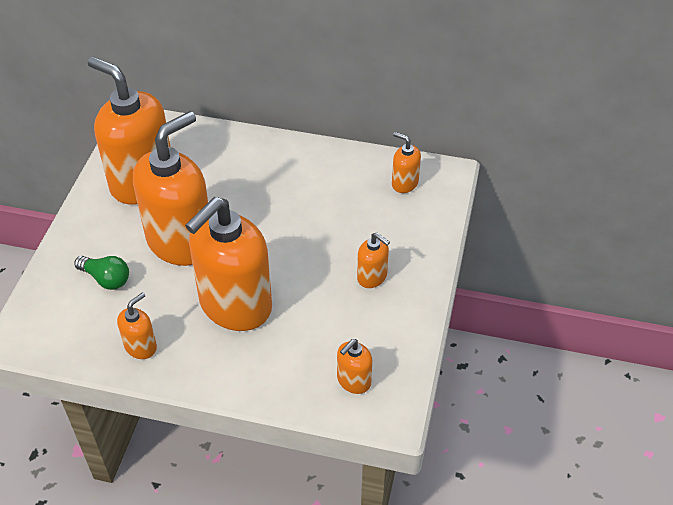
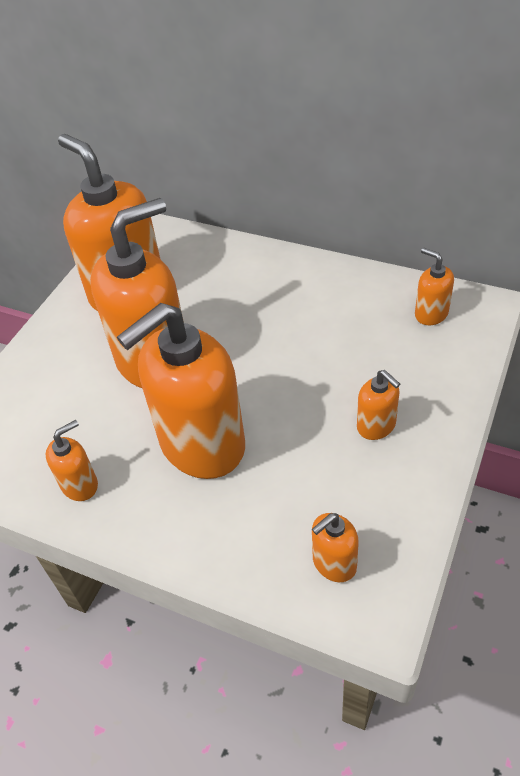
camera: 15 degrees right, 0 degrees up
(106, 279) = (61, 397): green light bulb -> none

